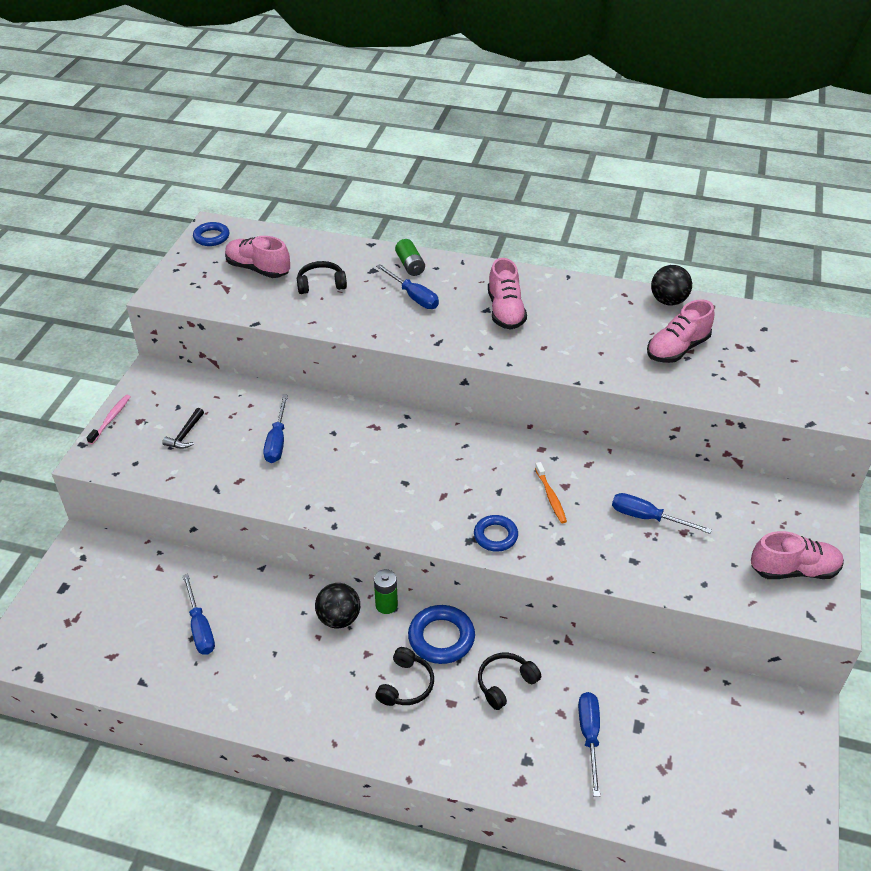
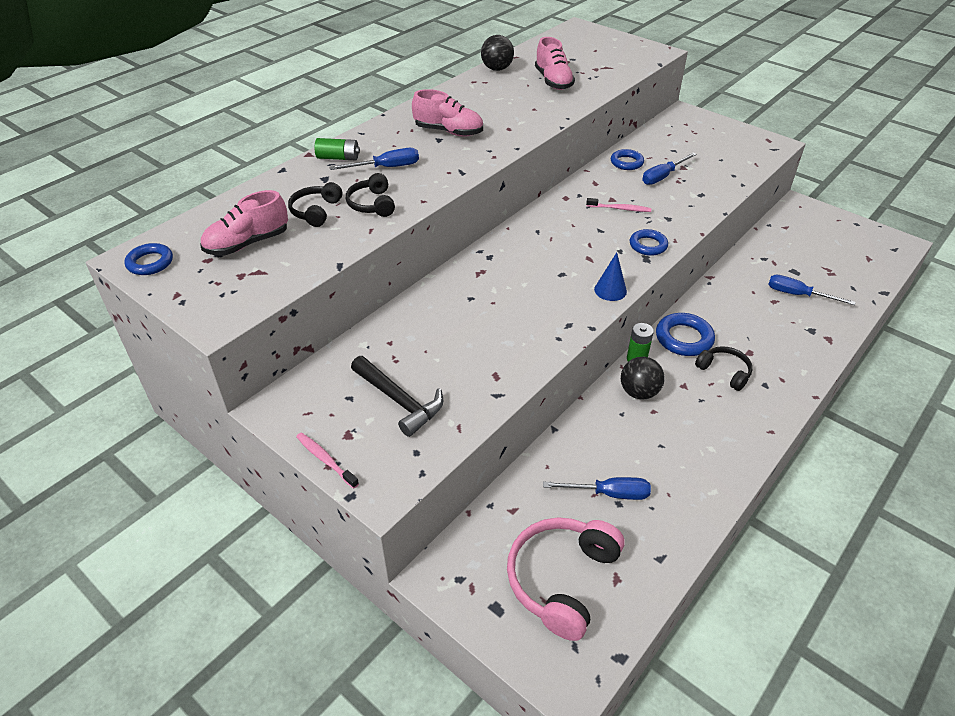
camera: 65 degrees left, 0 degrees up
(100, 620) = (562, 579): none -> pink headphones
(185, 434) = (399, 401): black hammer -> black hammer, size x1.72
(277, 441) = (457, 336): blue screwdriver -> none
(399, 524) = (610, 290): none -> blue cone
(505, 683) = (740, 319): black headphones -> black headphones (372, 204)
(551, 496) = (620, 209): orange toothbrush -> pink toothbrush
(653, 479) = (626, 162): none -> blue ring
(793, 570) = (734, 141): pink shoe -> none

